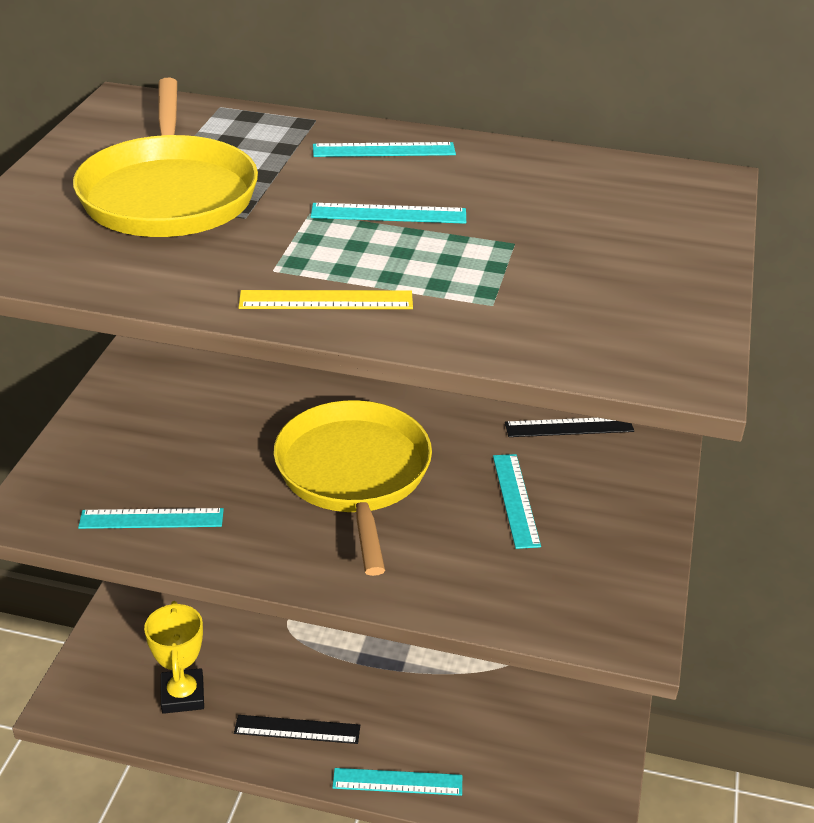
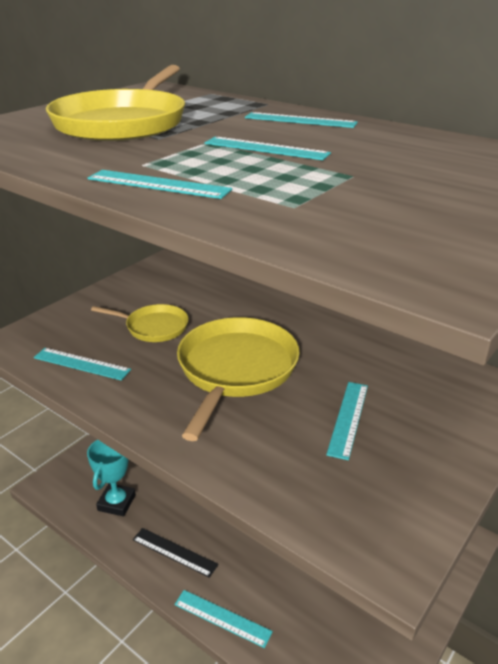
camera: 25 degrees right, 5 degrees down
(182, 695) = (116, 502): yellow trophy -> turquoise trophy
(209, 442) = (154, 327): none -> yellow pan
(326, 300) = (158, 184): yellow ruler -> turquoise ruler
(569, 427) = (422, 377): black ruler -> none

